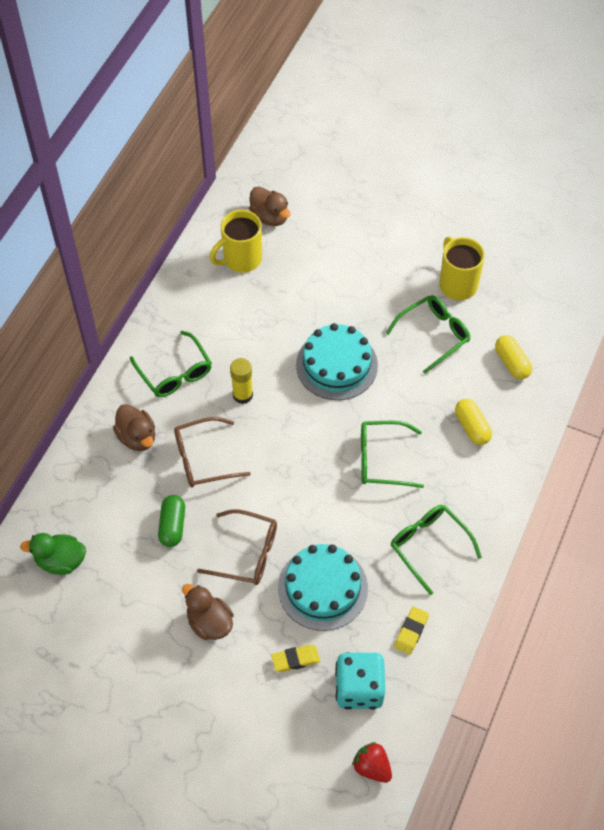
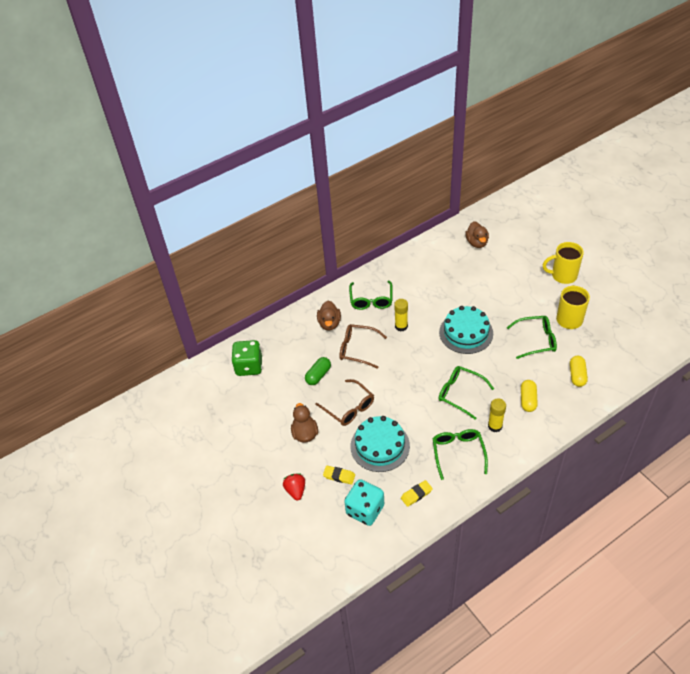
camera: 35 degrees right, 10 degrees down
(60, 561) = (249, 366): green duck -> green dice
(241, 259) = (446, 258): yellow mug -> yellow mug (563, 275)
(372, 767) = (344, 557): red strawberry -> red strawberry (295, 490)
(452, 484) = (495, 426): none -> yellow glue stick

